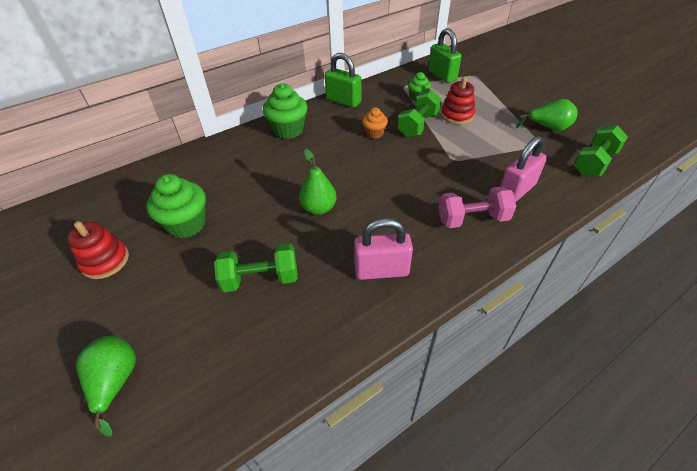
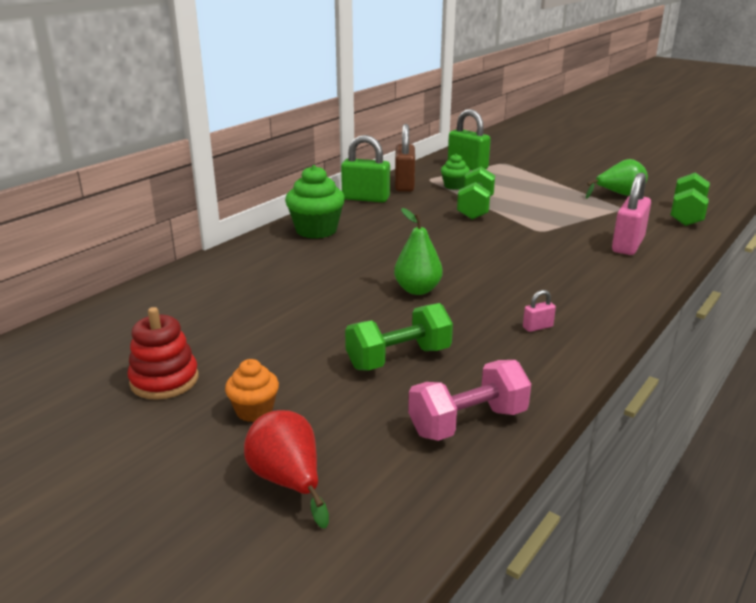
camera: 20 degrees left, 20 degrees down
(116, 382) = (288, 481): green pear -> red pear
(186, 224) = (253, 329): green cupcake -> none
(374, 133) = (429, 221): orange cupcake -> orange cupcake (254, 411)
(381, 90) = (404, 185): none -> brown padlock
(381, 270) = (537, 327): pink padlock -> pink padlock, size x0.45
(457, 115) = (512, 196): red stacking toy -> none
(472, 219) = (601, 273): pink dumbbell -> pink dumbbell (468, 422)

